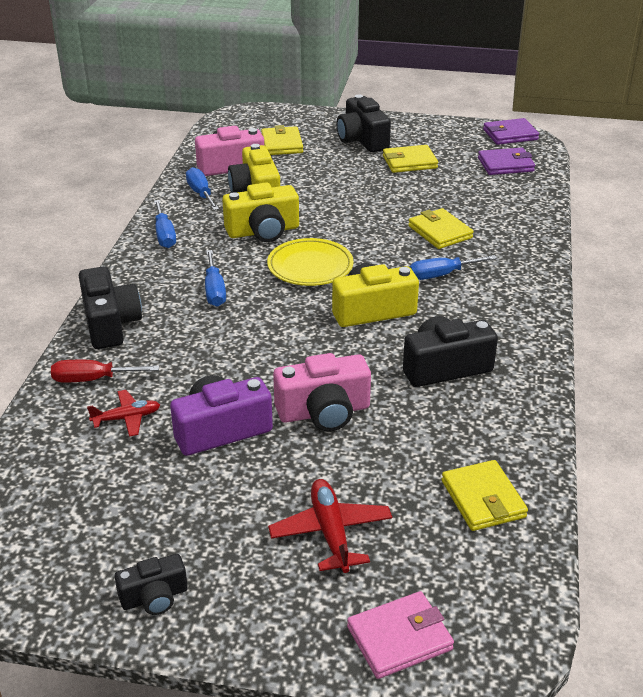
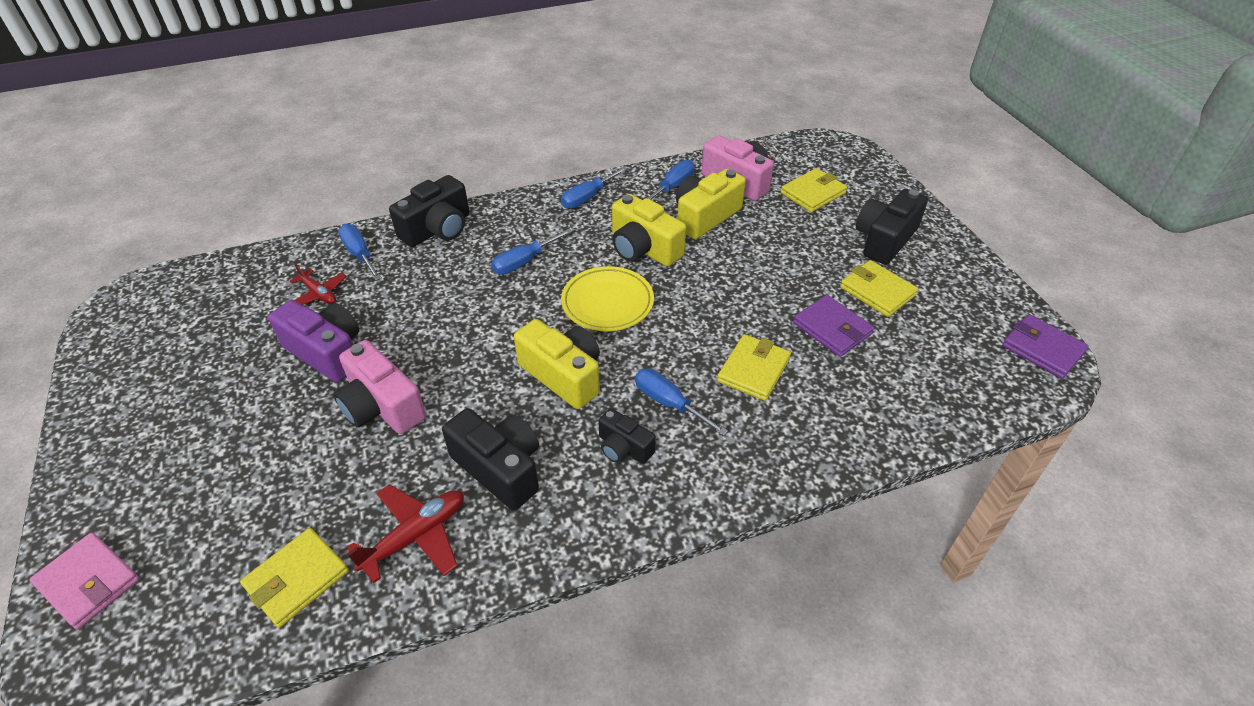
camera: 60 degrees right, 10 degrees up
(93, 379) = (359, 254): red screwdriver -> blue screwdriver
(154, 597) = (114, 403): black camera -> black camera (624, 448)
(331, 532) = (215, 479): red plane -> red plane (416, 536)
(505, 165) = (962, 371): purple wallet -> purple wallet (832, 329)

